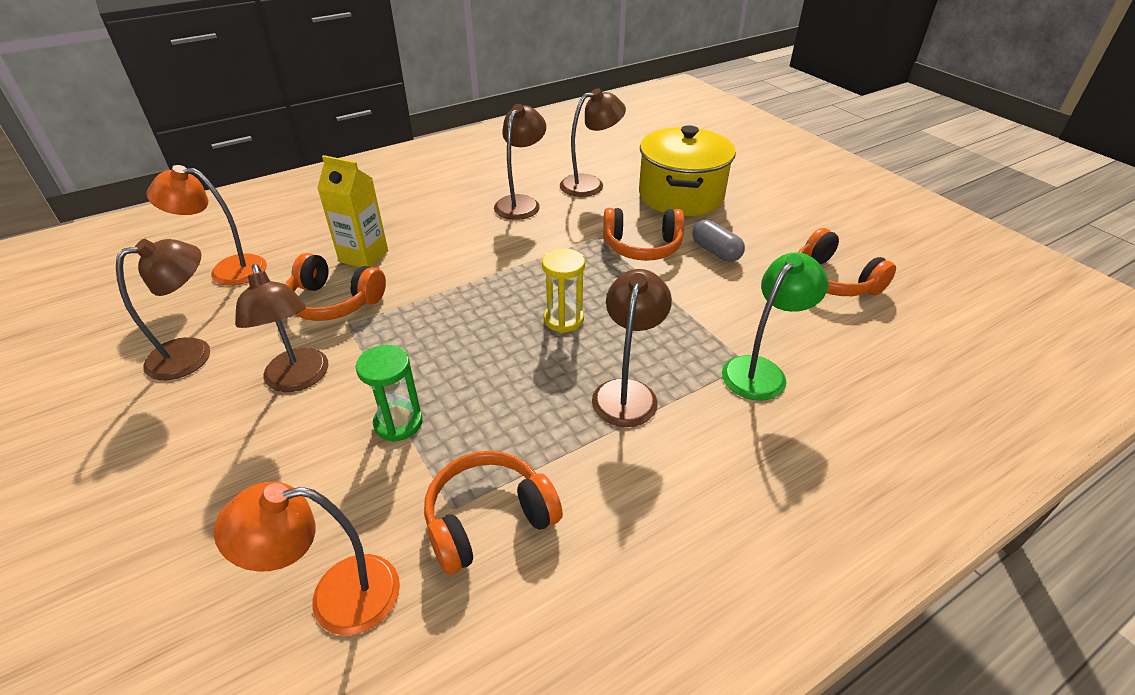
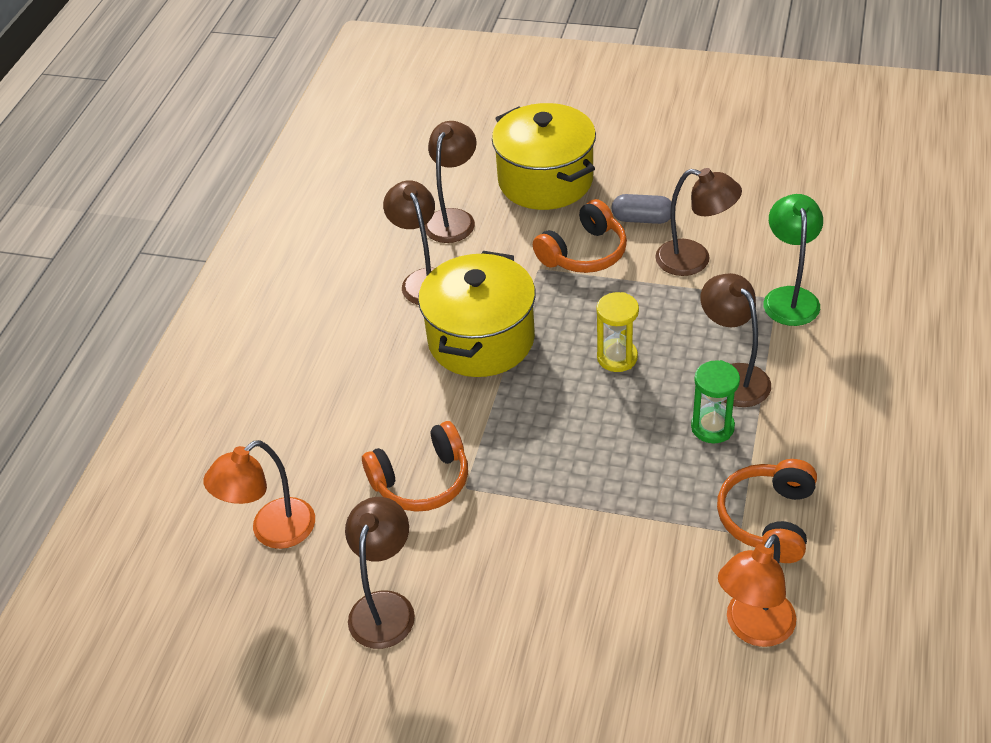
camera: 40 degrees left, 5 degrees up
(299, 379) = (505, 551): brown lamp -> brown lamp (694, 260)
(363, 256) = (373, 427): yellow carton -> none
(398, 423) = (625, 517): green hourglass -> green hourglass (712, 427)
(498, 252) = (481, 339): none -> yellow pot
(834, 280) = (749, 188): orange headphones -> none

